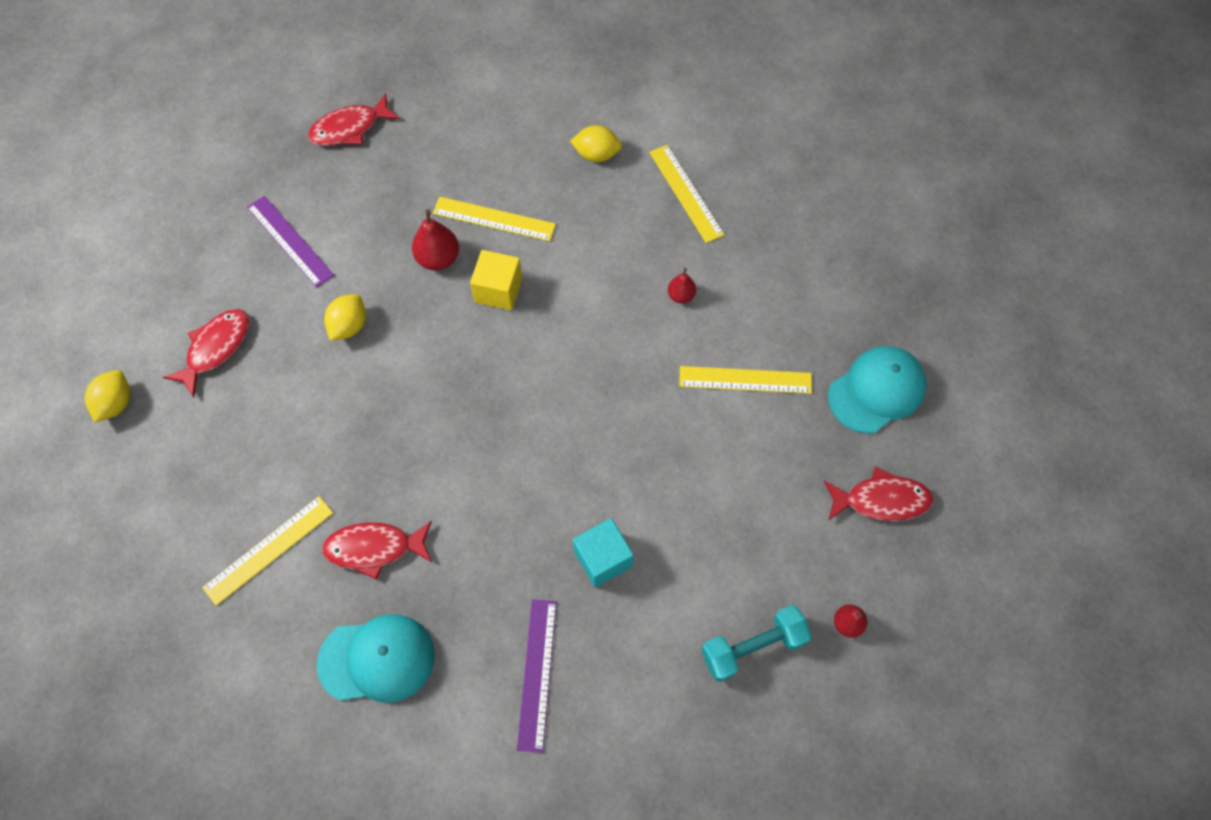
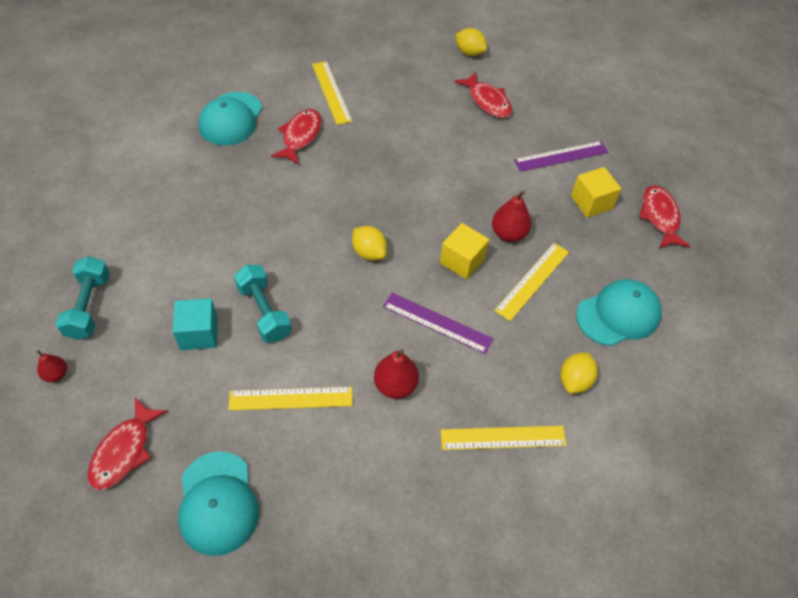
camera: 110 degrees right, 10 degrees down
(349, 326) = (472, 168): yellow lemon -> yellow lemon (369, 252)
(355, 194) = (591, 202): none -> yellow cube
(501, 137) = (618, 314): none -> turquoise cap
(536, 674) = (165, 186): purple ruler -> purple ruler (437, 322)
(603, 559) = (212, 246): turquoise cube -> turquoise cube (199, 333)
(661, 454) = (264, 311): none -> turquoise dumbbell
(681, 296) = (395, 385): red pear -> red pear, size x1.66
(745, 379) = (291, 399): yellow ruler -> yellow ruler turned 60 degrees clockwise

